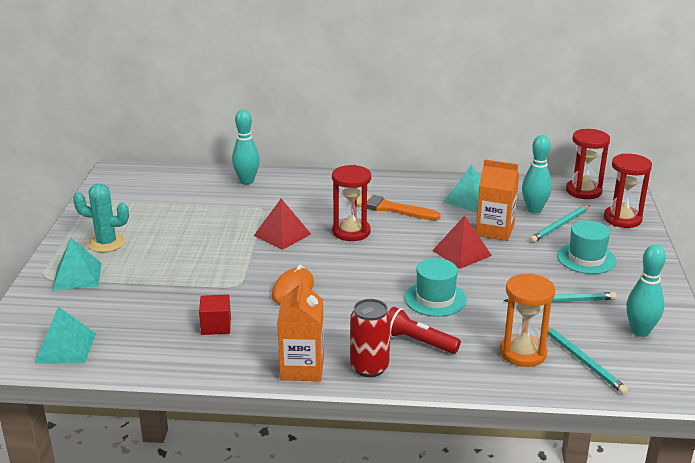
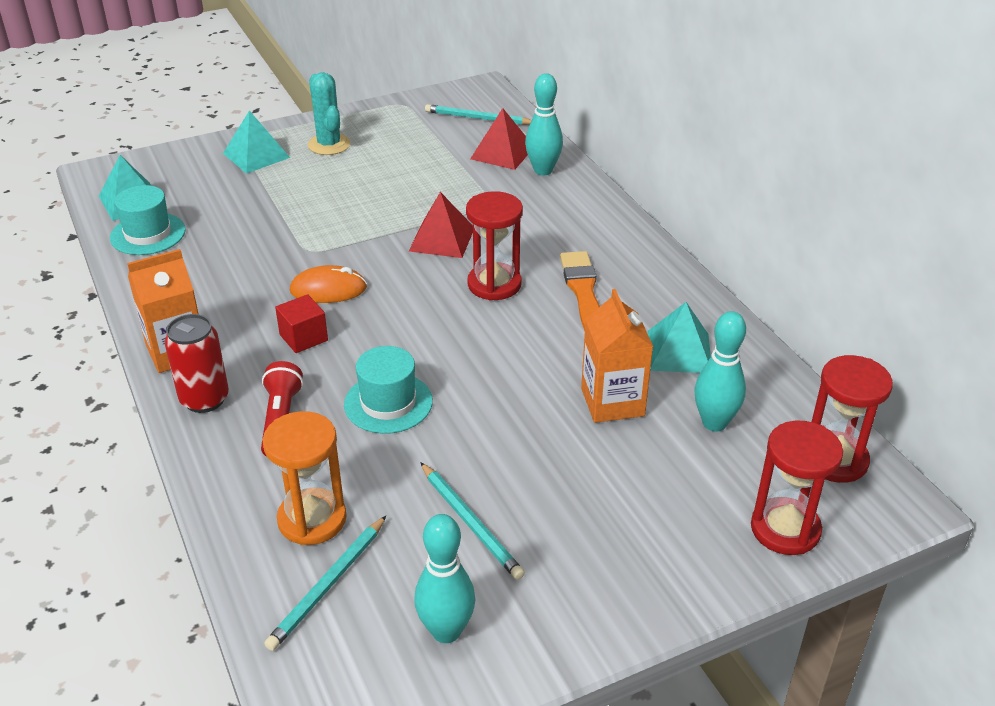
camera: 60 degrees right, 10 degrees up
(216, 326) = (221, 267): red cube -> red cube (303, 337)
(461, 253) = (522, 390): red pyramid -> red pyramid (502, 153)
(560, 226) = (691, 463): turquoise pencil -> turquoise pencil (478, 118)
(586, 258) = (615, 518): turquoise hat -> turquoise hat (148, 234)

